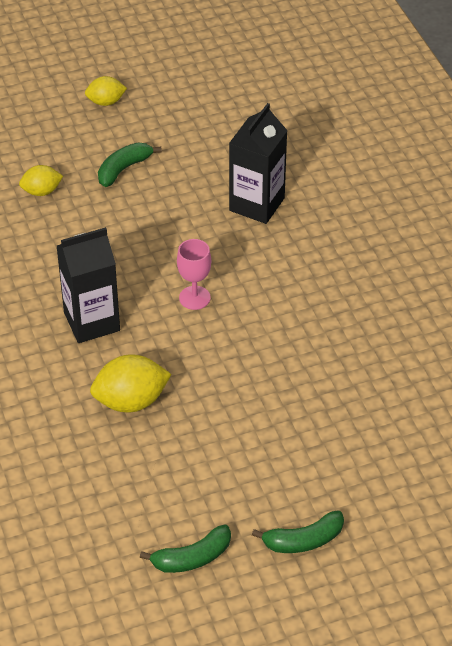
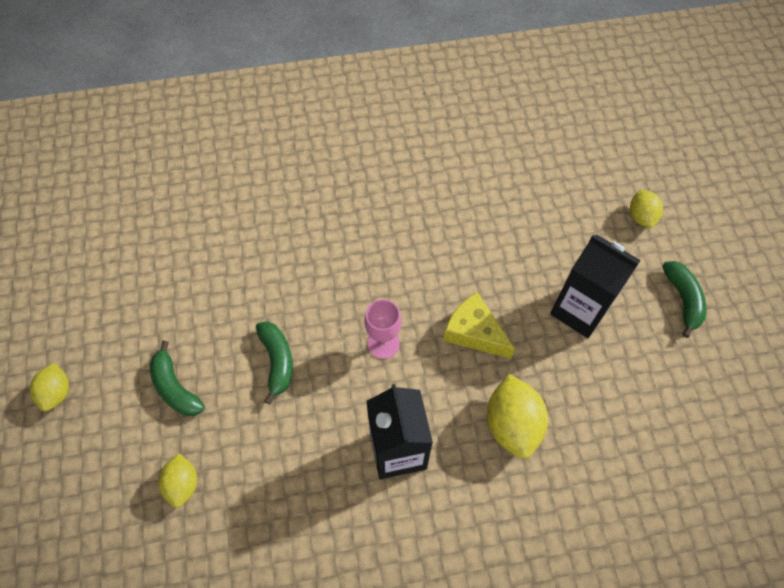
camera: 80 degrees left, 15 degrees up
(192, 558) = (703, 394): green banana -> green banana (277, 361)
(222, 364) = (474, 332): none -> yellow cheese
(257, 204) = (268, 267): black carton -> black carton (579, 310)
(405, 500) = (641, 217): none -> yellow lemon

